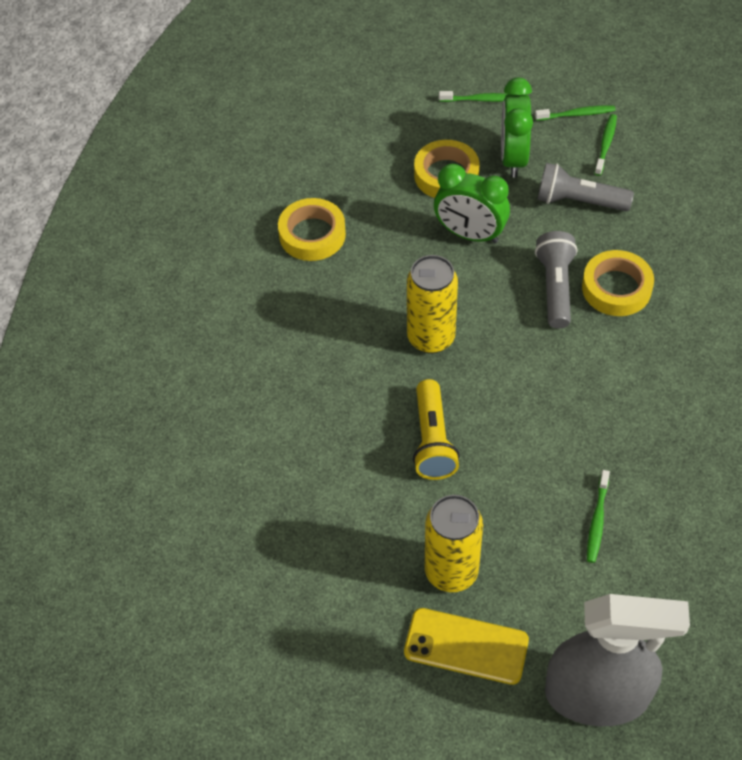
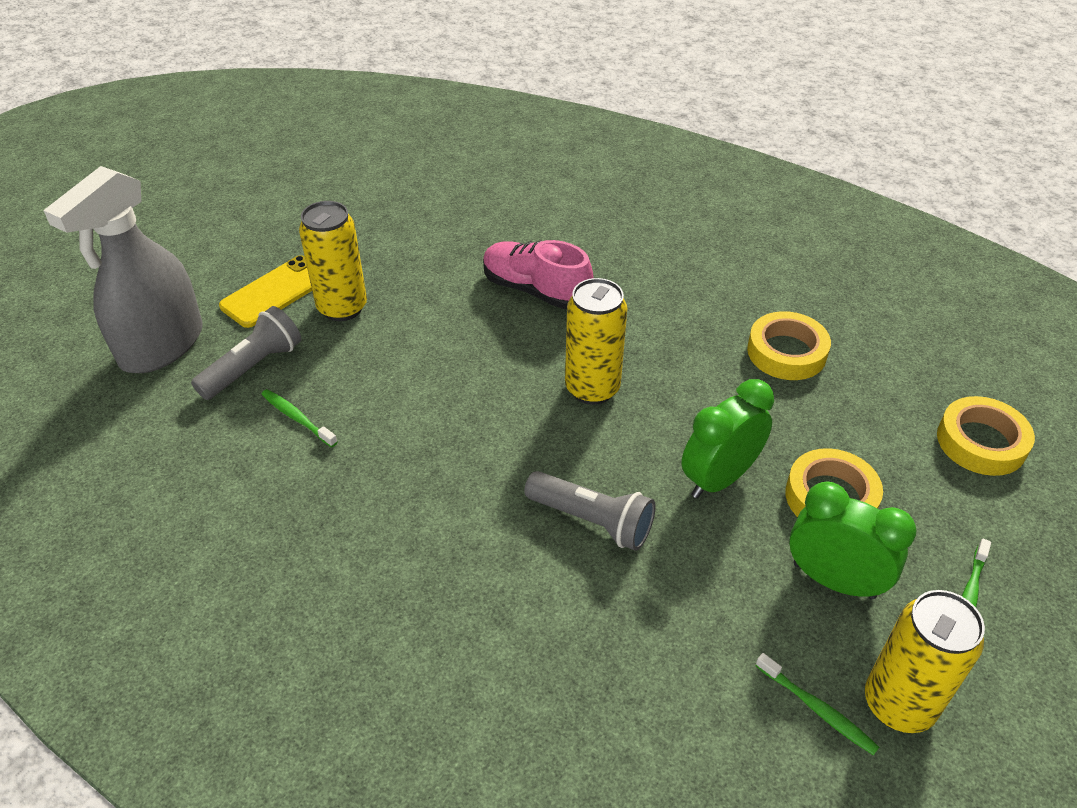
camera: 115 degrees right, 10 degrees down
(334, 429) = (535, 290): none -> pink shoe
(432, 440) = (474, 345): yellow flashlight -> none
(576, 114) = (898, 704): green toothbrush -> yellow can
(578, 201) = (719, 615): grey flashlight -> grey flashlight (253, 367)
(616, 288) = (553, 581): yellow tape -> yellow tape (981, 442)

